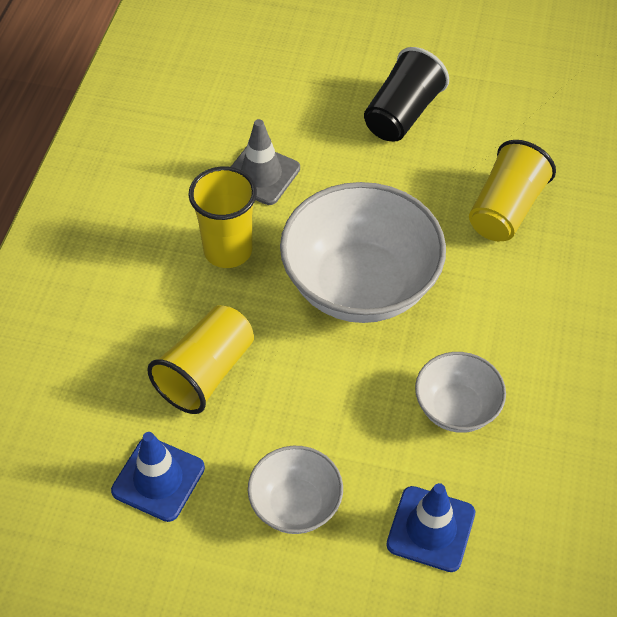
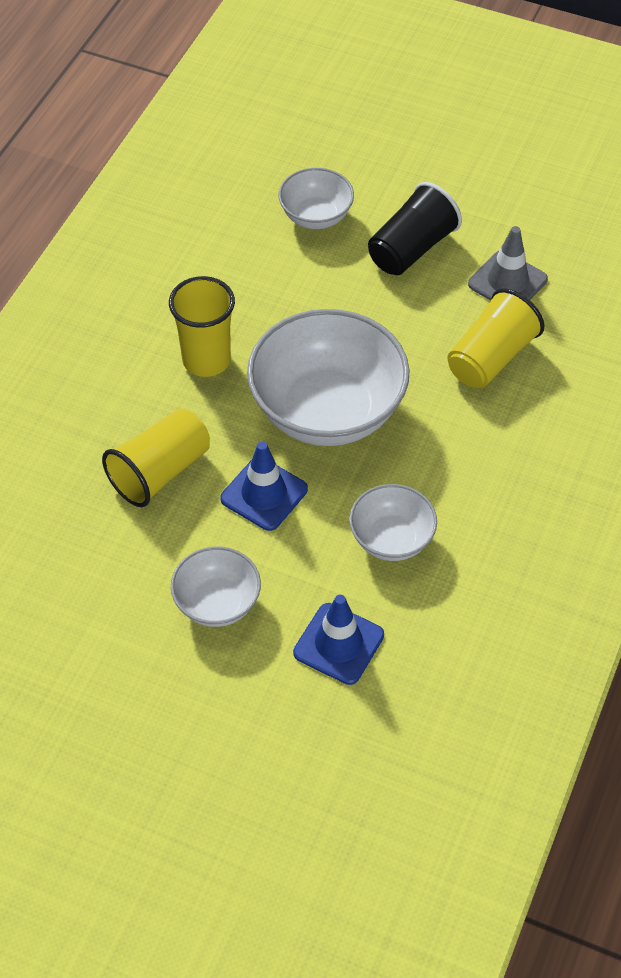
camera: 10 degrees right, 0 degrees up
(158, 479) = (95, 561): blue traffic cone -> blue traffic cone (264, 494)
(261, 175) = (255, 291): grey traffic cone -> grey traffic cone (507, 282)
(303, 95) = (316, 216): none -> white bowl

